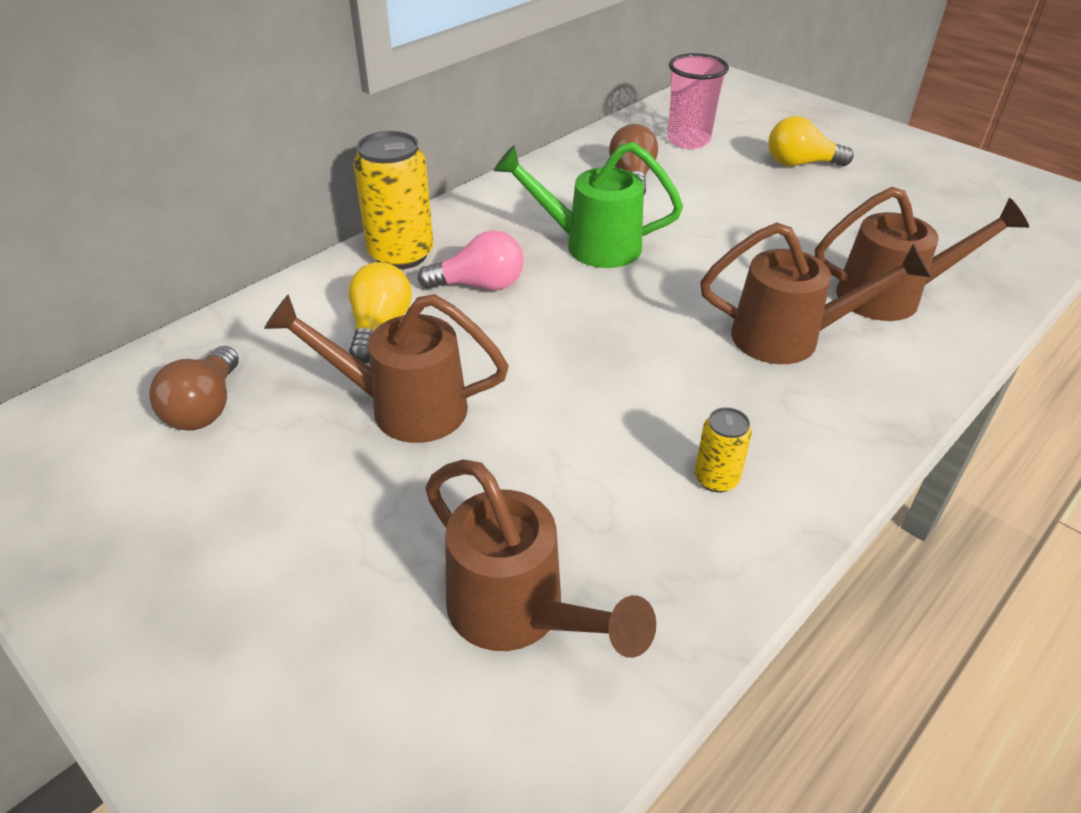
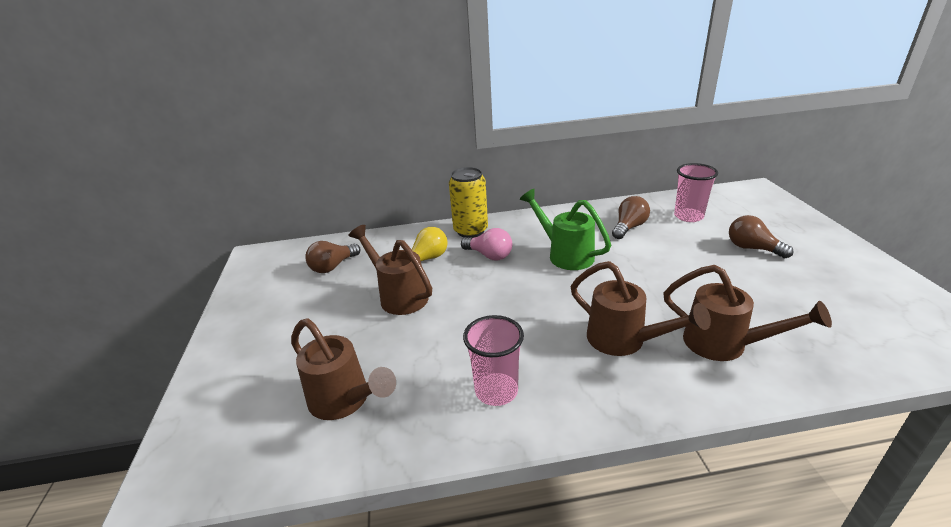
camera: 40 degrees right, 10 degrees down
(519, 614) = (345, 401): brown watering can -> brown watering can turned 45 degrees counterclockwise
(716, 479) = (496, 391): yellow can -> pink cup
(800, 164) = (752, 248): yellow light bulb -> brown light bulb

